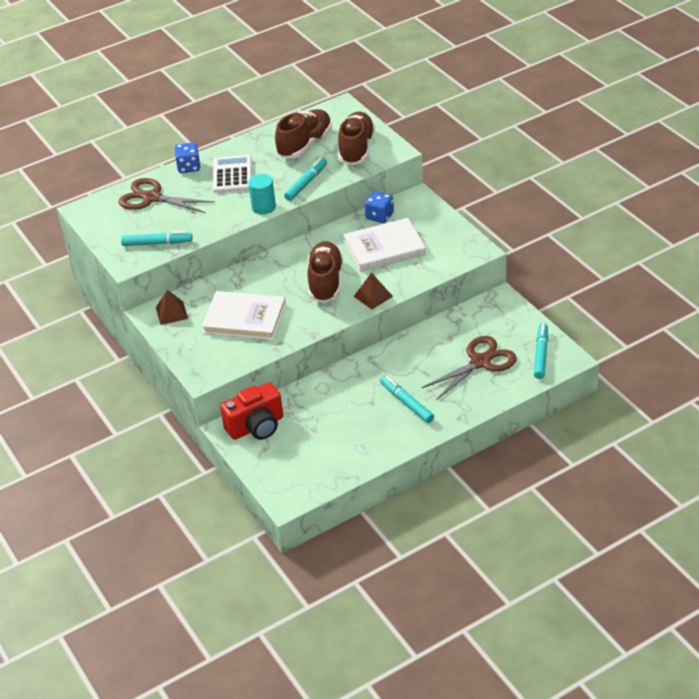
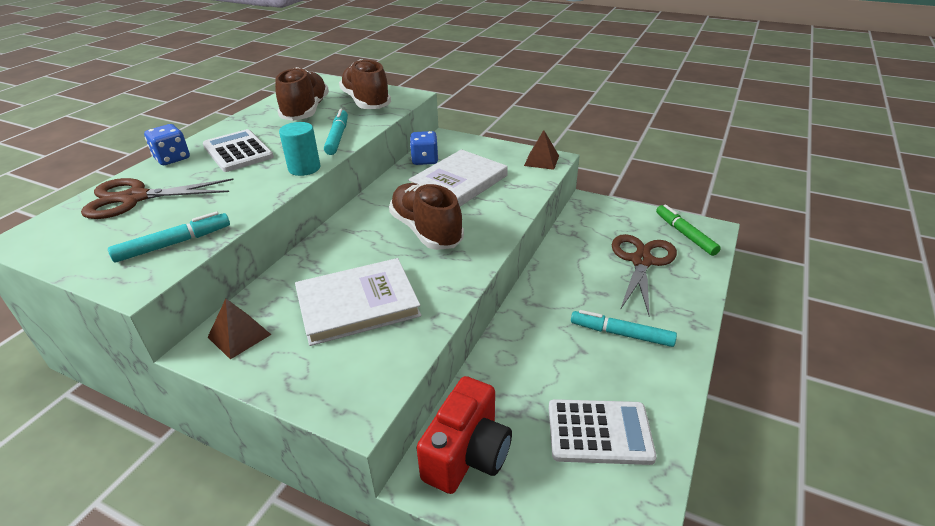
camera: 35 degrees left, 5 degrees down
(333, 446) = (599, 432): none -> white calculator
(373, 296) = (495, 227): brown pyramid -> brown pyramid (541, 160)
(541, 354) = (685, 234): turquoise marker -> green marker

